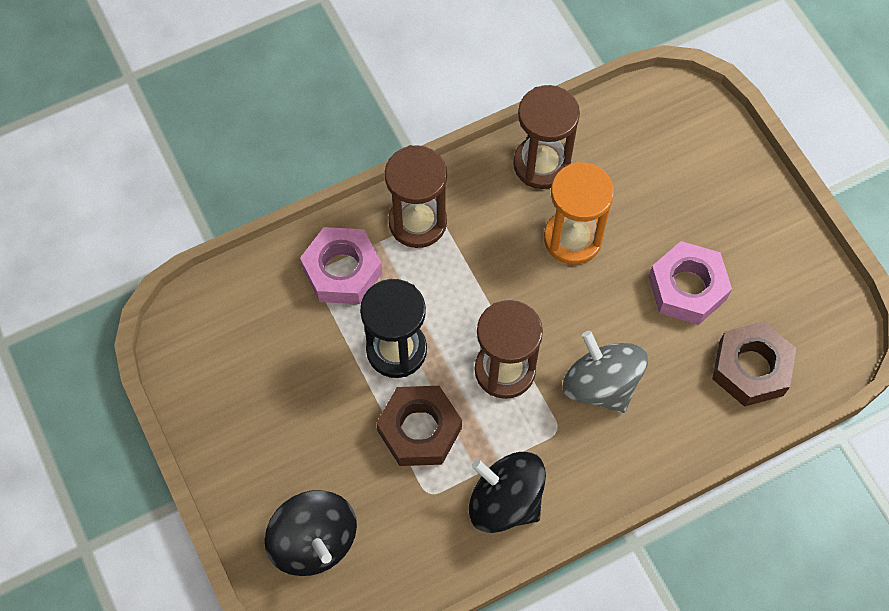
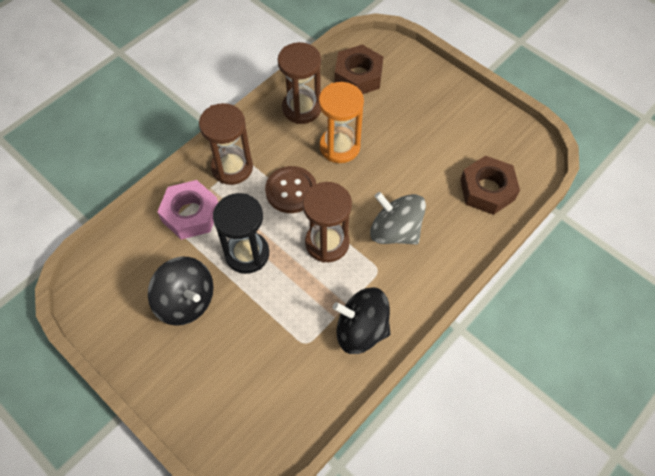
camera: 20 degrees left, 5 degrees down
(314, 541) = (234, 407): black spinning top -> black spinning top (186, 301)
(419, 430) = (283, 302): brown nut -> brown nut (358, 76)
(484, 281) = (291, 191): none -> brown button
(687, 288) = (425, 154): pink nut -> none

